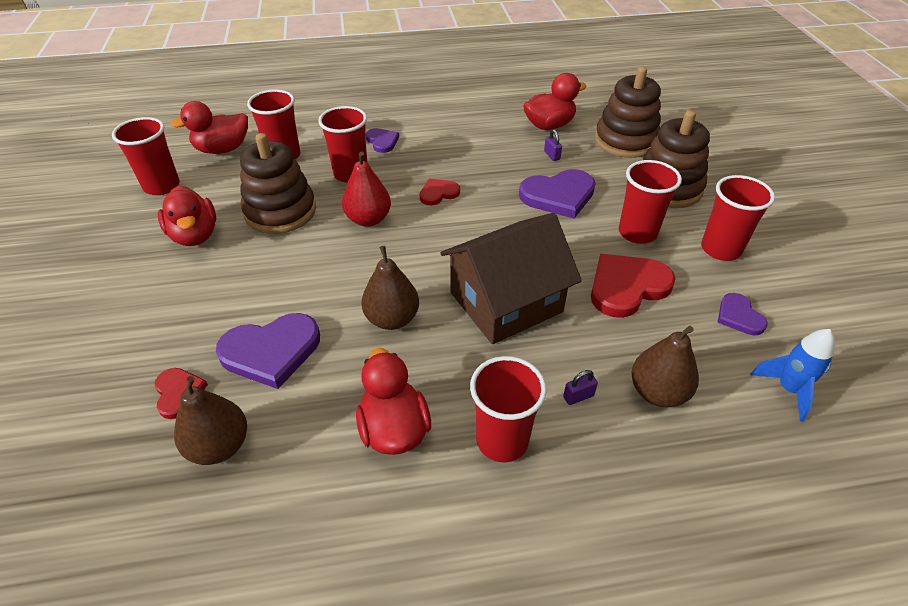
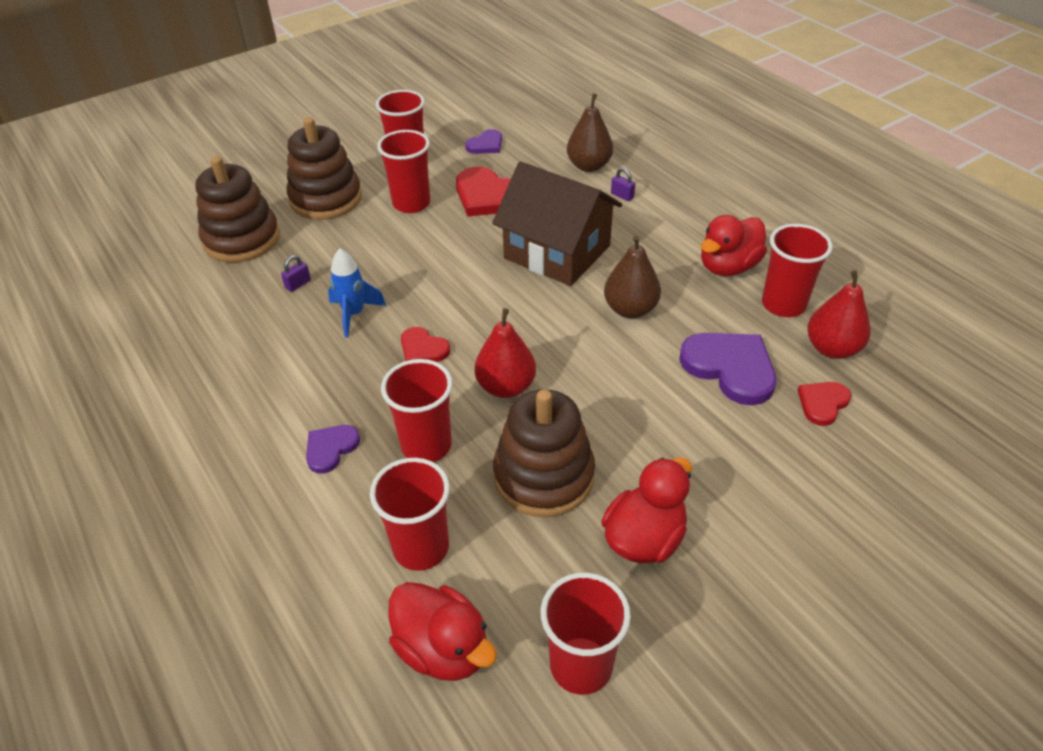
camera: 115 degrees left, 0 degrees up
(219, 446) = (832, 348): brown pear -> red pear
(502, 440) = (688, 217): red cup -> red cup (783, 304)
(549, 125) = (225, 303): red duck -> none
(558, 196) = (377, 261): purple heart -> none
(788, 389) = (542, 122): blue rocket -> blue rocket (354, 314)

